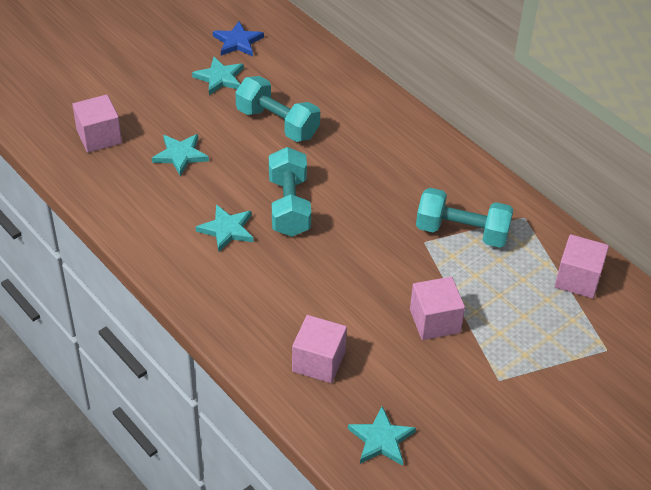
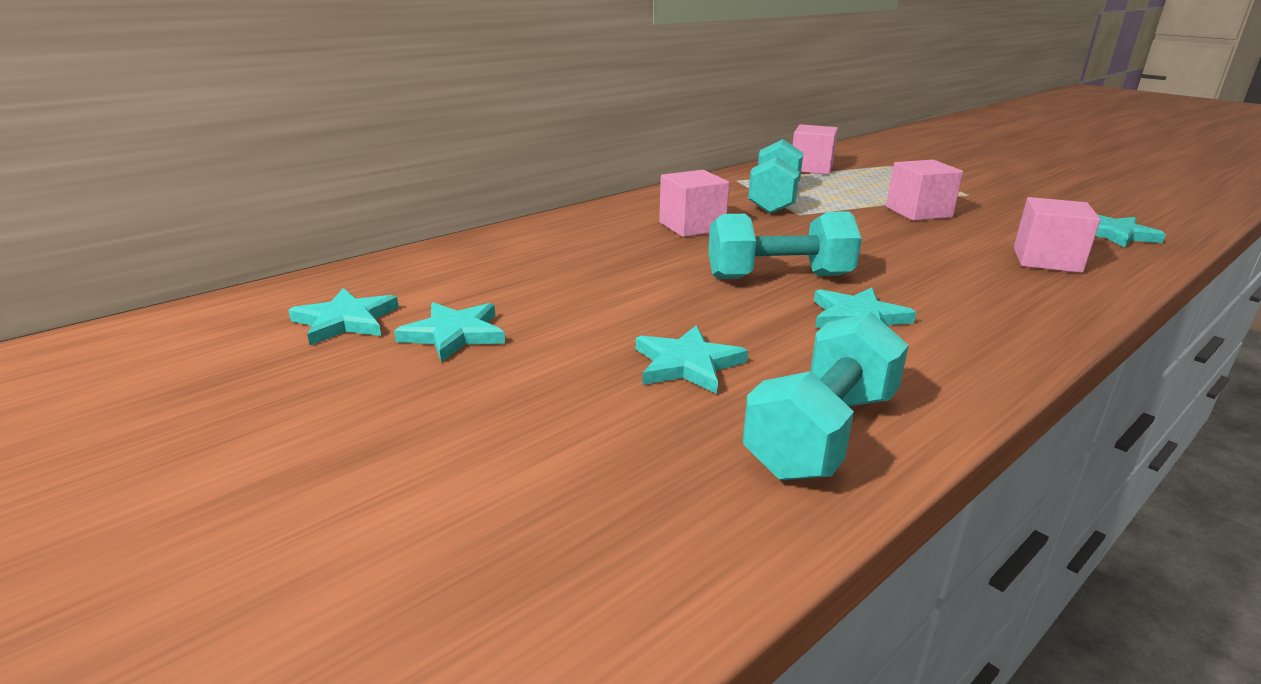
camera: 90 degrees left, 20 degrees down
(99, 137) = (643, 472): pink cube -> pink cube (692, 226)
(238, 42) = (345, 321): blue star -> turquoise star
(277, 123) = (590, 286): turquoise dumbbell -> turquoise dumbbell (822, 433)

